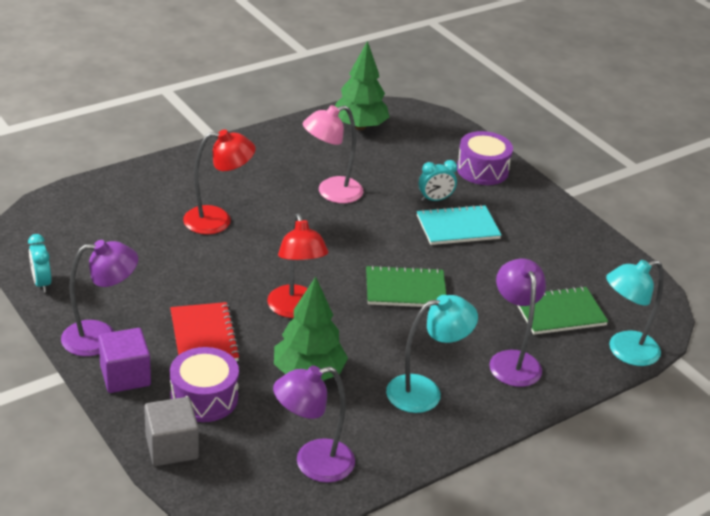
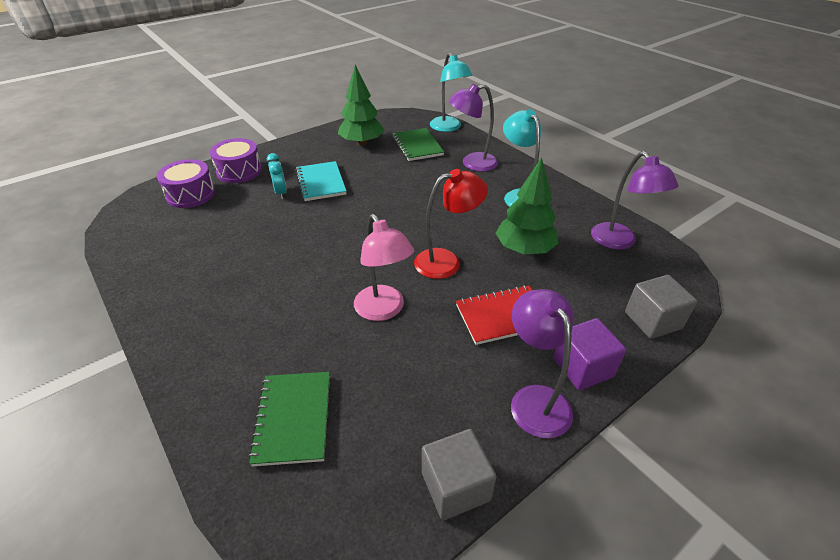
camera: 90 degrees left, 5 degrees up
(41, 283) = (455, 486): turquoise clock -> grey cube
(204, 397) = (583, 307): purple drum -> purple drum (191, 194)
(218, 220) = (311, 326): red lamp -> none
(331, 192) = (264, 249): pink lamp -> pink lamp (383, 310)
(359, 126) = (146, 236): green tree -> green tree (361, 143)
(405, 289) = (406, 205): green notebook -> green notebook (293, 418)

